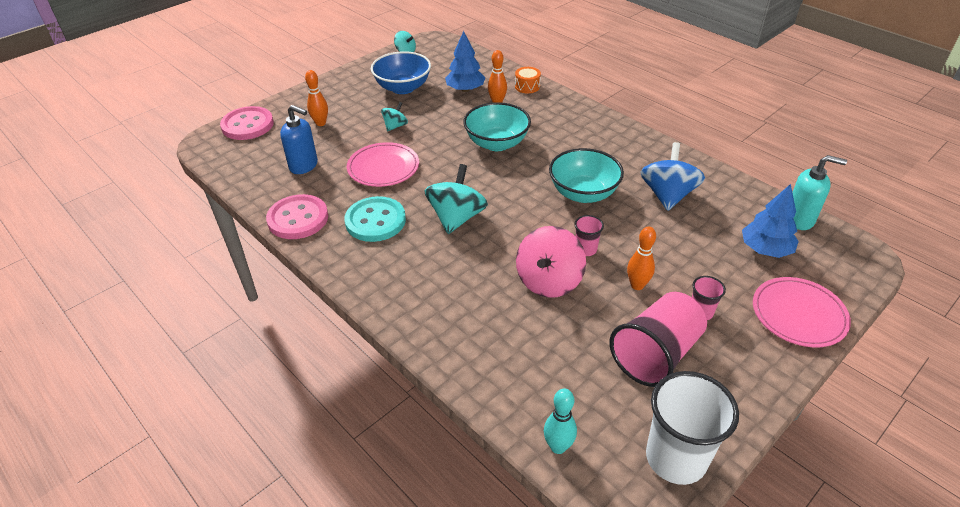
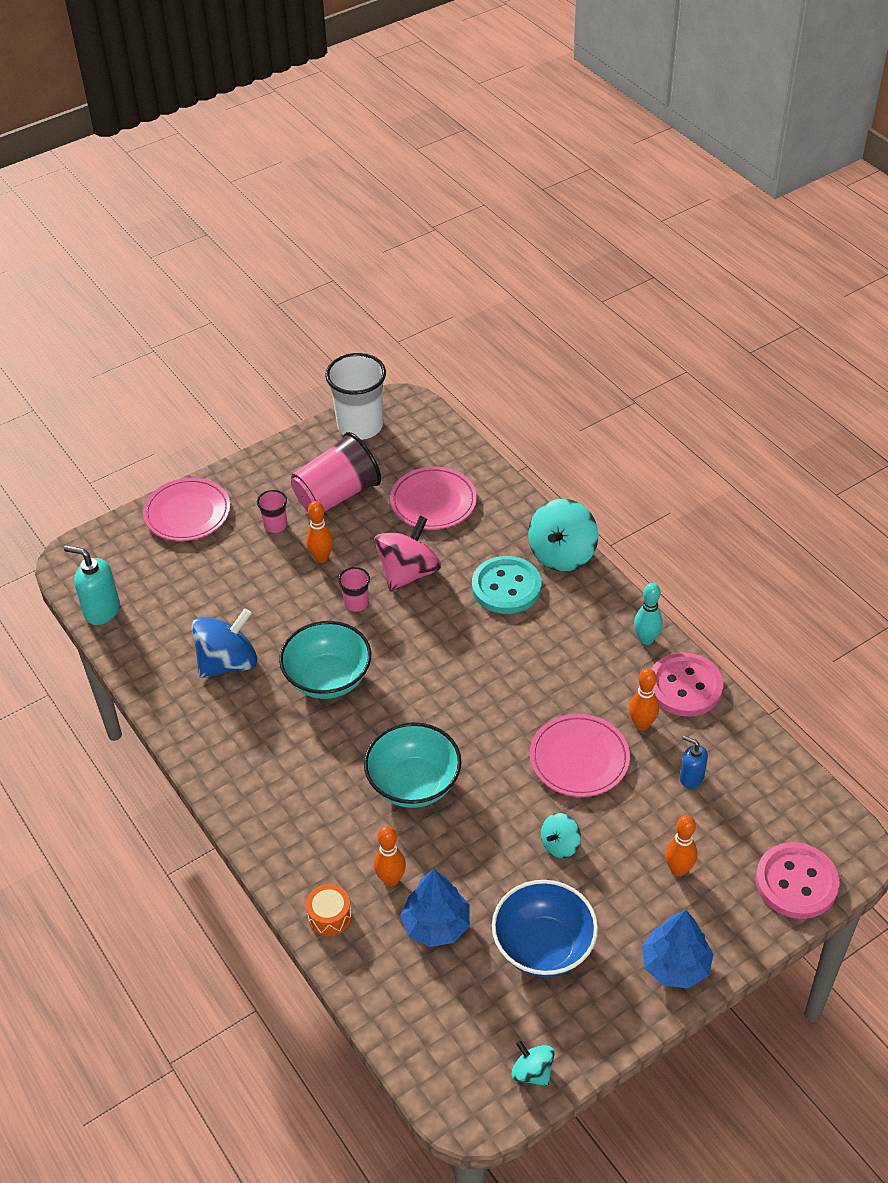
camera: 170 degrees left, 5 degrees up
(304, 166) = (691, 777): blue soap dispenser -> blue soap dispenser, size x0.62
(336, 191) = (642, 724): none -> orange bowling pin
(375, 221) = (589, 671): turquoise button -> turquoise button (506, 587)
(456, 218) = (491, 663): turquoise spinning top -> turquoise spinning top (562, 554)
(548, 359) = (433, 501): none -> pink plate
(558, 447) = (445, 441): turquoise bowling pin -> turquoise bowling pin (646, 639)
(667, 195) = (228, 662): blue spinning top -> blue spinning top turned 150 degrees counterclockwise
(765, 249) = (167, 580): blue tree -> blue tree (675, 965)

